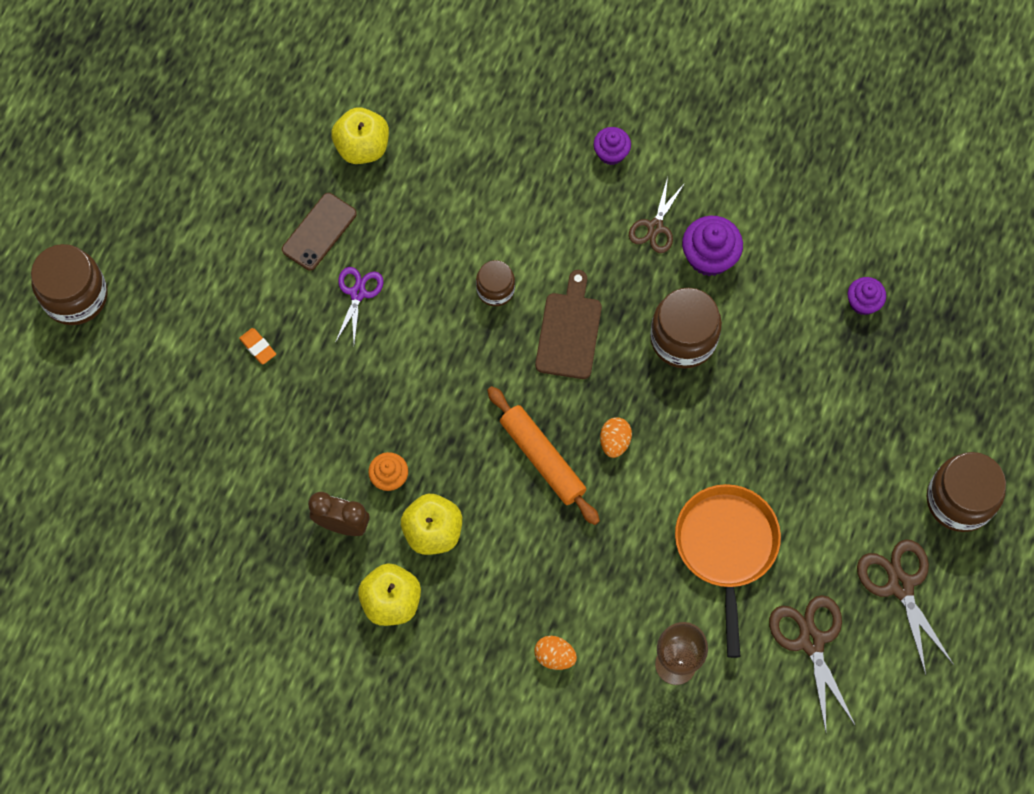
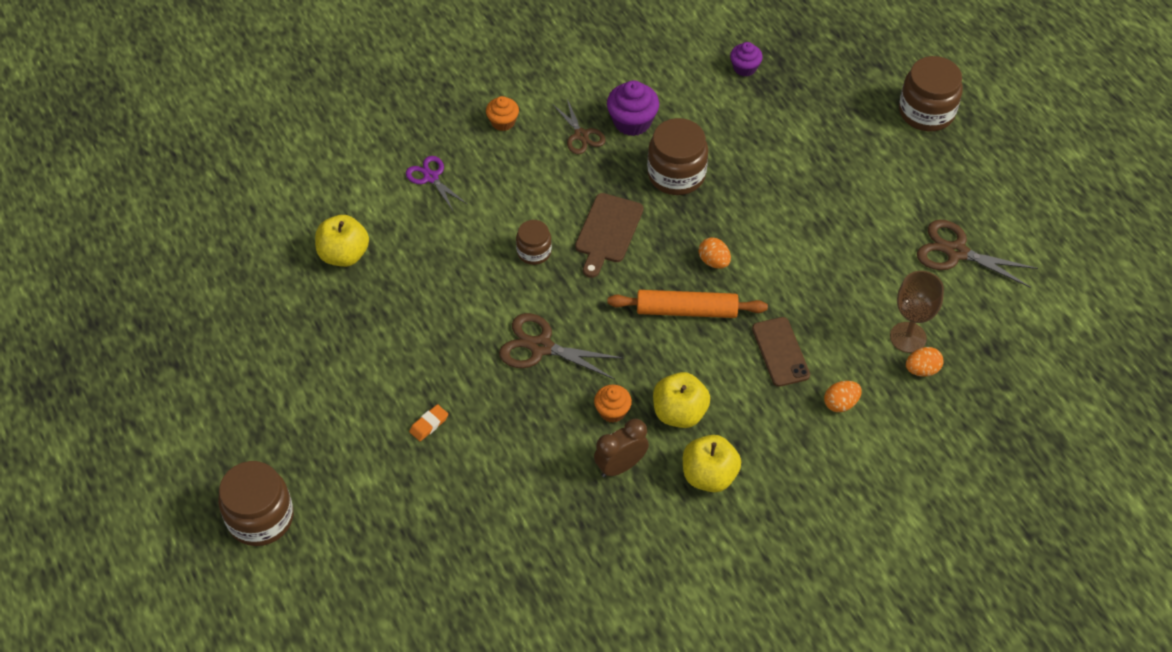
camera: 50 degrees left, 15 degrees down
(258, 347) = (429, 424): orange eraser -> orange eraser turned 45 degrees counterclockwise
(319, 232) = (380, 324): brown phone -> brown phone (780, 352)
(358, 293) = (452, 334): purple scissors -> purple scissors (431, 177)
(569, 331) = (607, 232): brown cutting board -> brown cutting board turned 120 degrees counterclockwise
(611, 153) = (503, 122): purple cupcake -> orange cupcake
(650, 700) = (922, 370): none -> orange egg
(726, 548) = (849, 253): orange pan -> none
(900, 585) = (958, 180): brown scissors -> brown scissors (541, 347)

